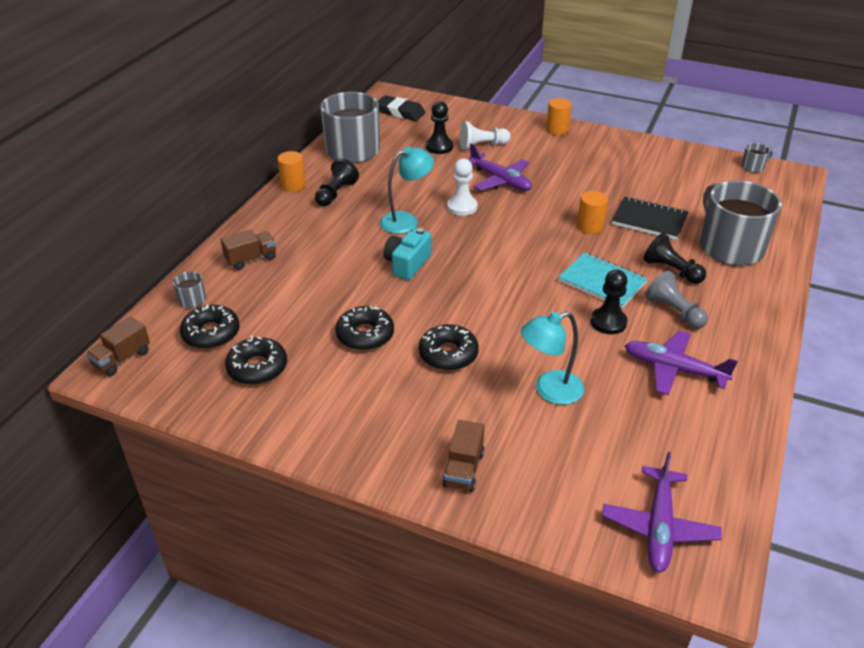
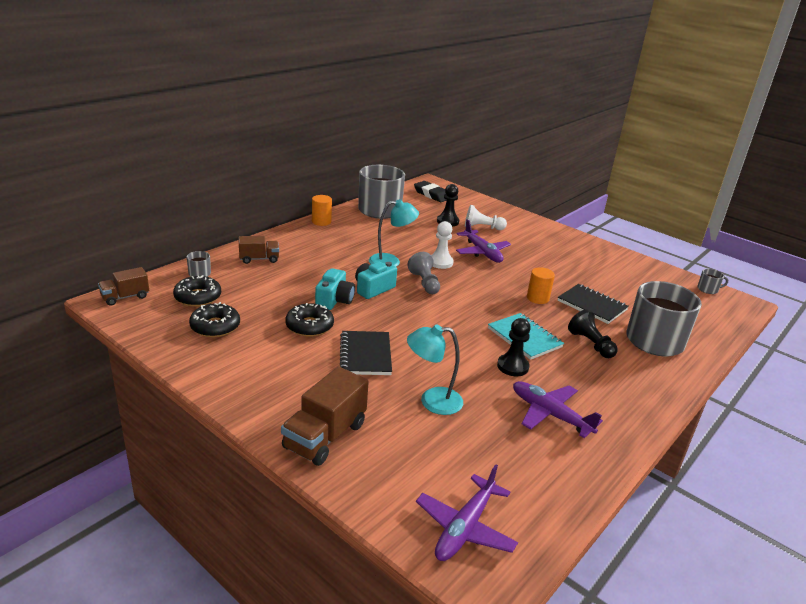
camera: 15 degrees right, 10 degrees down
(336, 193) = (349, 233): black pawn -> none
(373, 292) = (334, 300): none -> turquoise camera
(448, 354) = (365, 355): black donut -> black notebook
(463, 469) = (325, 436): brown truck -> brown truck, size x1.64
(557, 130) = (550, 230): orange cylinder -> none
(674, 311) = (575, 373): grey pawn -> grey pawn (424, 283)

